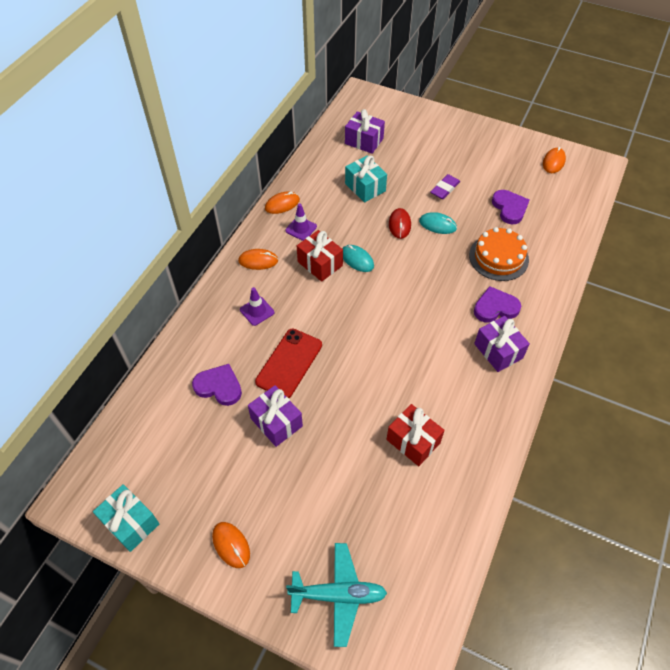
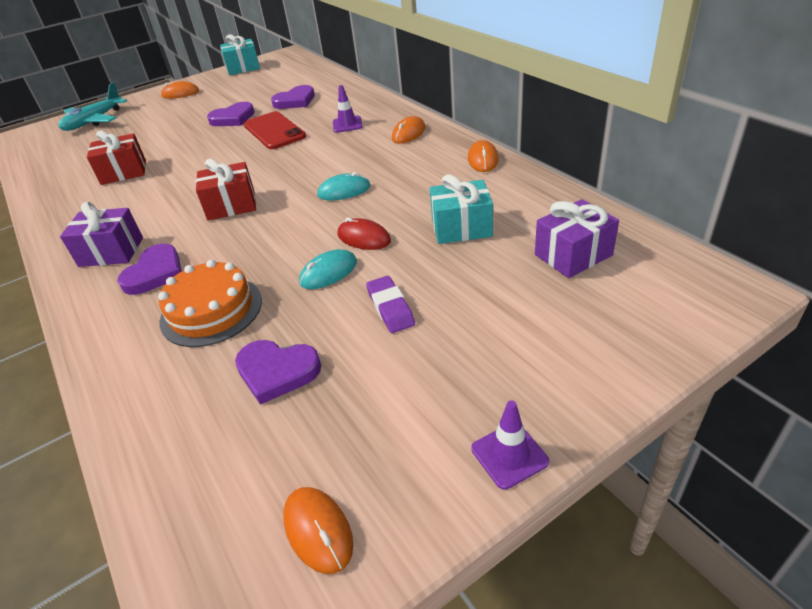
camera: 125 degrees right, 15 degrees down
(276, 422) = (233, 118): purple gift -> purple heart
(301, 228) = (430, 164): purple traffic cone -> purple traffic cone (509, 455)
(320, 264) = (365, 166): red gift -> red gift (231, 205)

